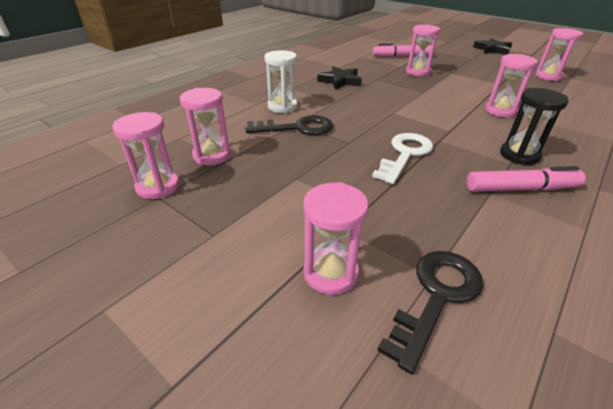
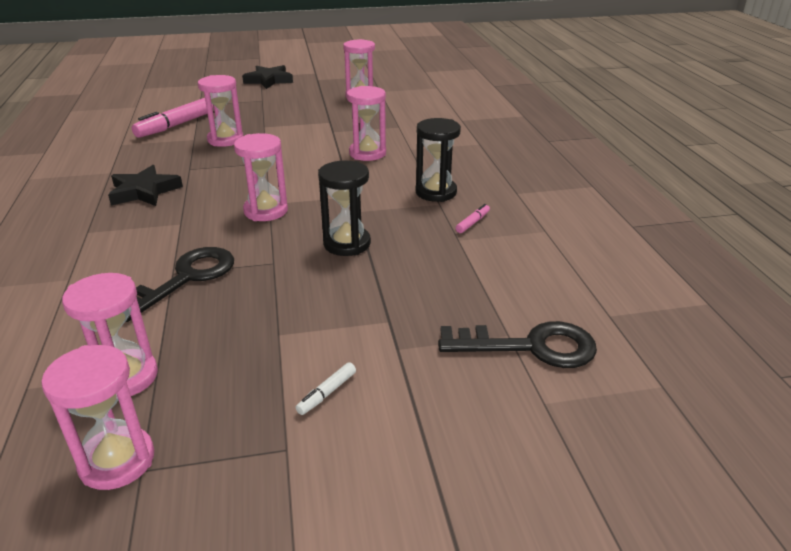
camera: 50 degrees left, 5 degrees down
(271, 223) = (327, 393): none -> white marker
(282, 107) = (118, 263): white hourglass -> none
(330, 273) = (442, 390): pink hourglass -> pink hourglass (266, 211)
(405, 154) = (347, 244): white key -> black hourglass
(436, 297) = (530, 347): black key -> black key turned 105 degrees clockwise
(520, 188) = (472, 223): pink marker -> pink marker, size x0.45

